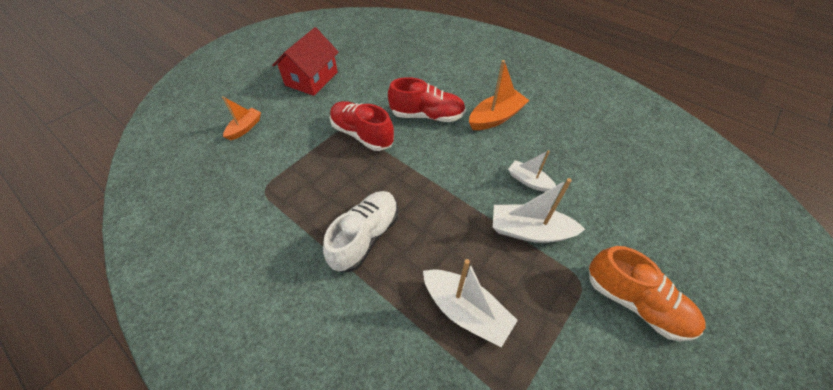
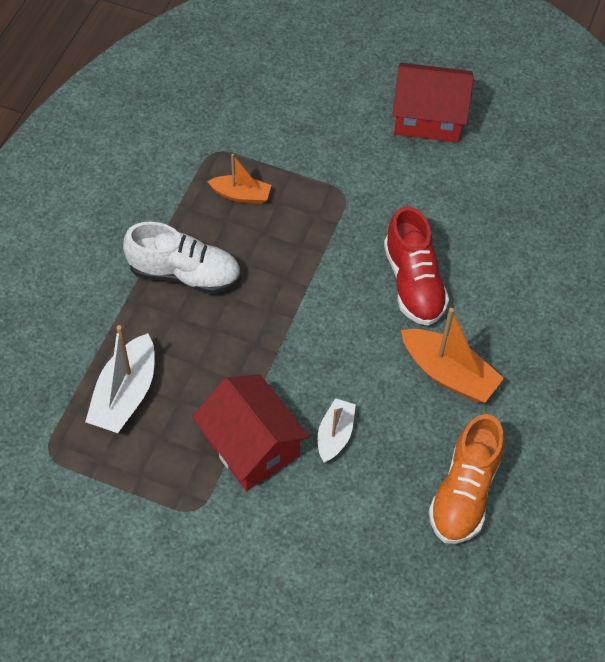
camera: 70 degrees right, 5 degrees up
(245, 128) = (301, 88): orange boat -> orange boat (241, 195)
(362, 134) = (342, 217): red shoe -> none
(529, 231) = (251, 445): white boat -> red house
(635, 302) = (186, 570): orange shoe -> orange shoe (464, 492)

